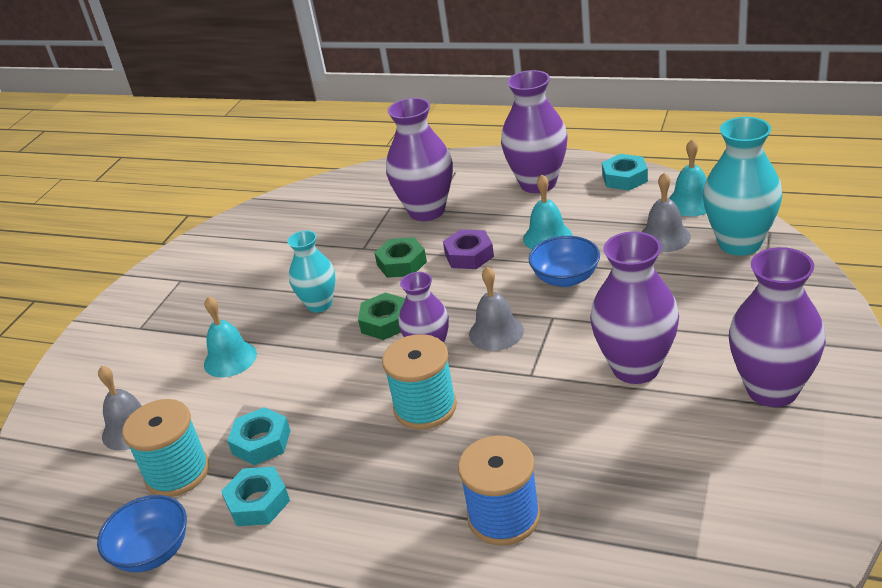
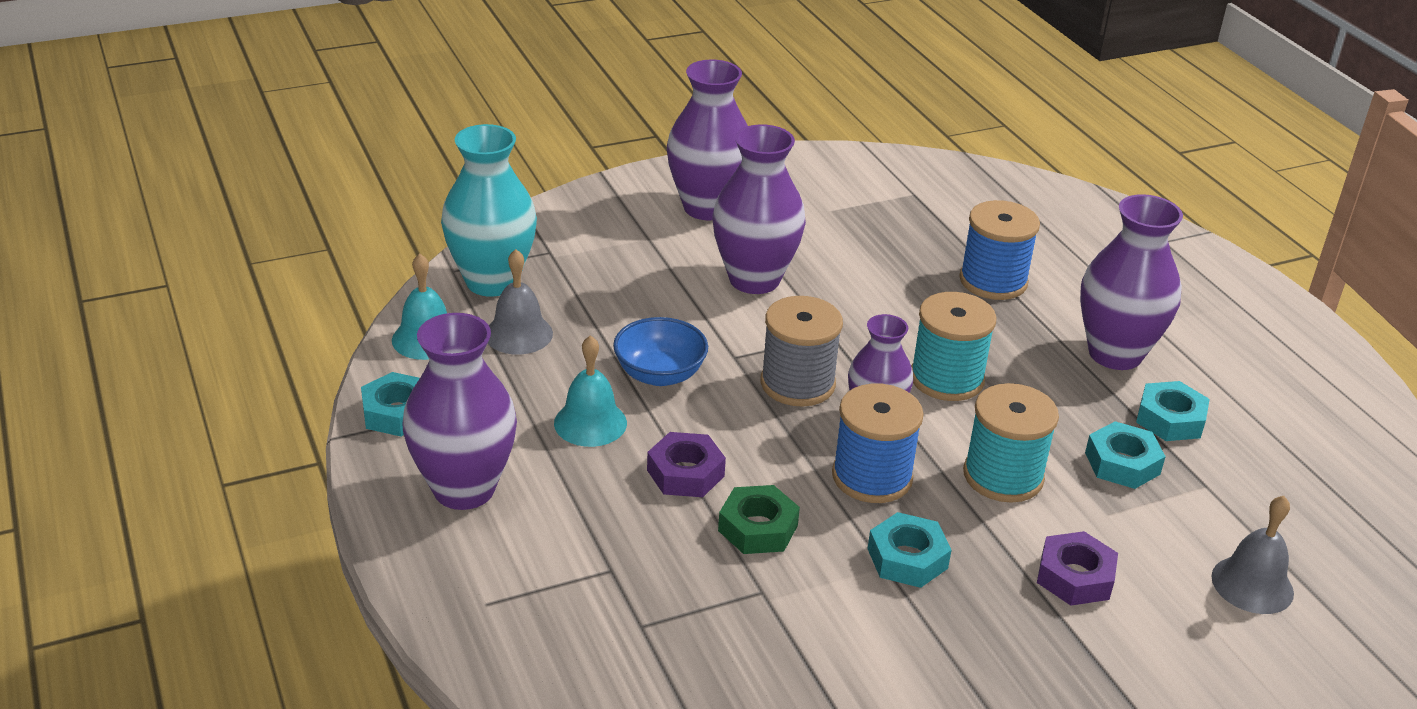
camera: 140 degrees left, 0 degrees up
(153, 552) = (1295, 450): blue bowl -> none
(177, 472) = (1228, 499): turquoise spool -> turquoise spool (1003, 476)
(230, 359) = (1075, 577): turquoise bell -> purple nut
(319, 304) = (907, 558): turquoise vase -> turquoise nut
(385, 322) = (872, 477): green nut -> blue spool
(427, 211) = (620, 573): purple vase -> purple vase (1115, 354)
(496, 332) = (797, 383): grey bell -> grey spool

